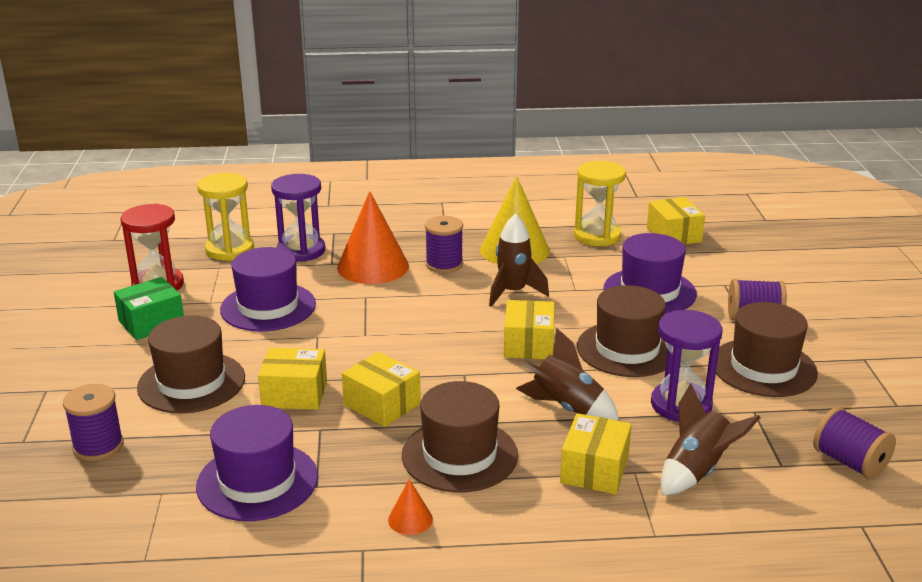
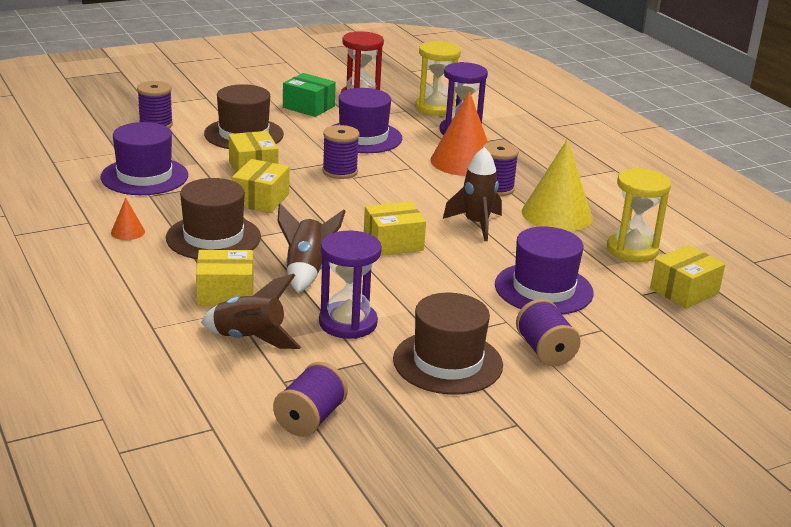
camera: 65 degrees right, 0 degrees up
(345, 339) = (340, 171): none -> purple spool
(627, 349) = (423, 288): brown hat -> none

